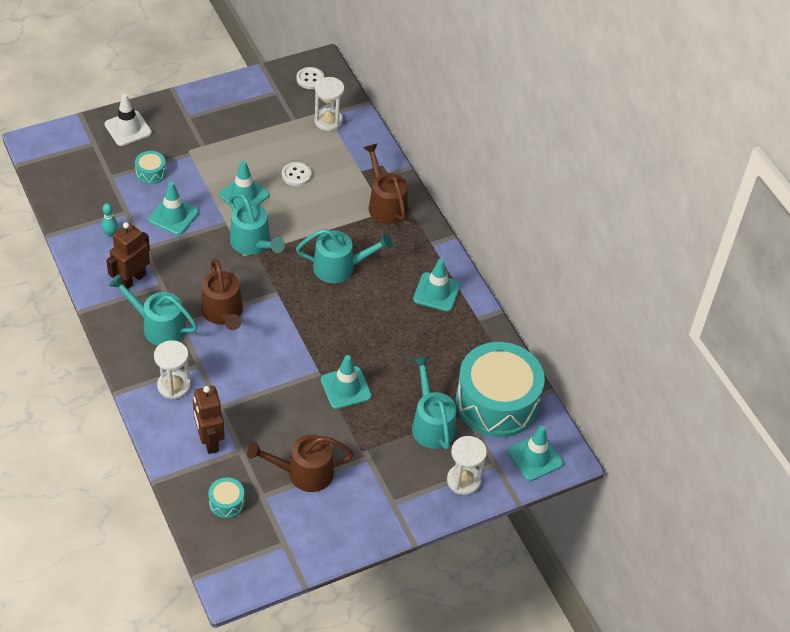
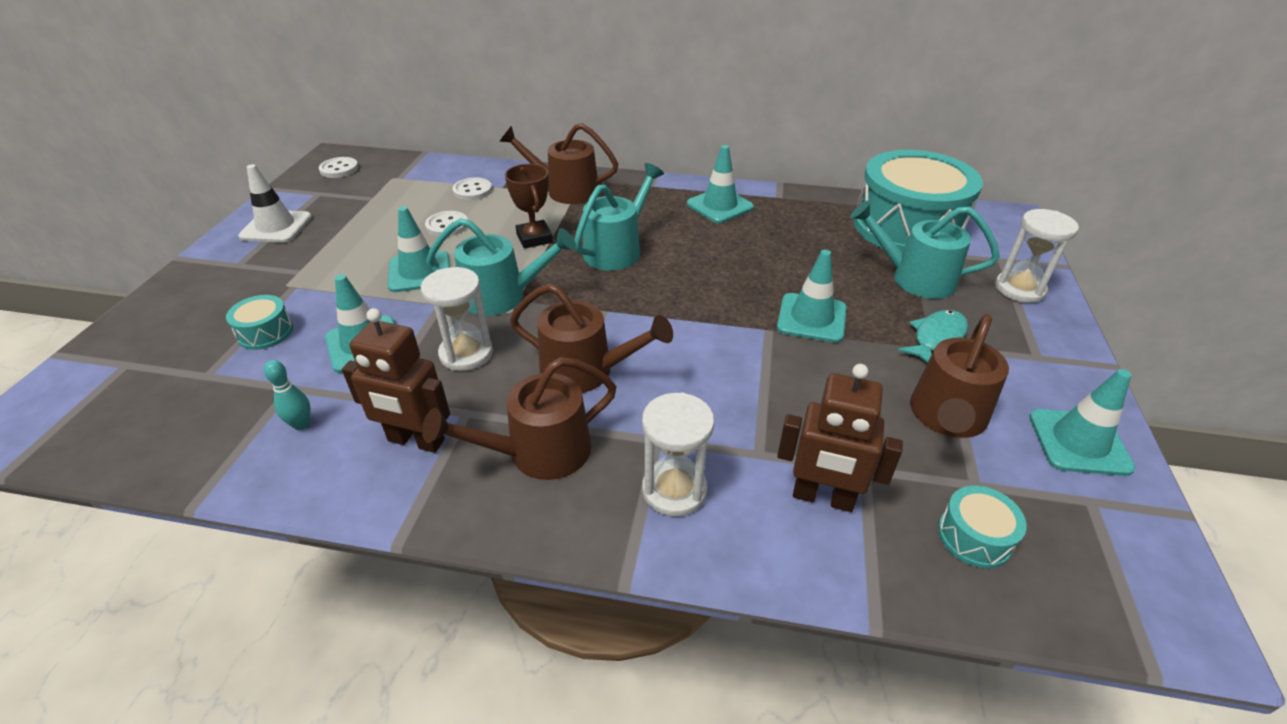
camera: 50 degrees left, 10 degrees down
(128, 128) = (163, 320): white traffic cone -> white traffic cone (276, 227)
(132, 279) = (416, 441): brown robot -> brown robot turned 60 degrees counterclockwise
(159, 327) = (539, 452): turquoise watering can -> brown watering can
(318, 223) = (534, 238): none -> brown trophy
(328, 121) = (409, 180): white hourglass -> white hourglass (466, 353)
(344, 160) = (472, 191): none -> white button
(373, 451) = (936, 338): none -> turquoise fish
(535, 457) = (1003, 233): turquoise traffic cone -> turquoise traffic cone (1079, 442)

